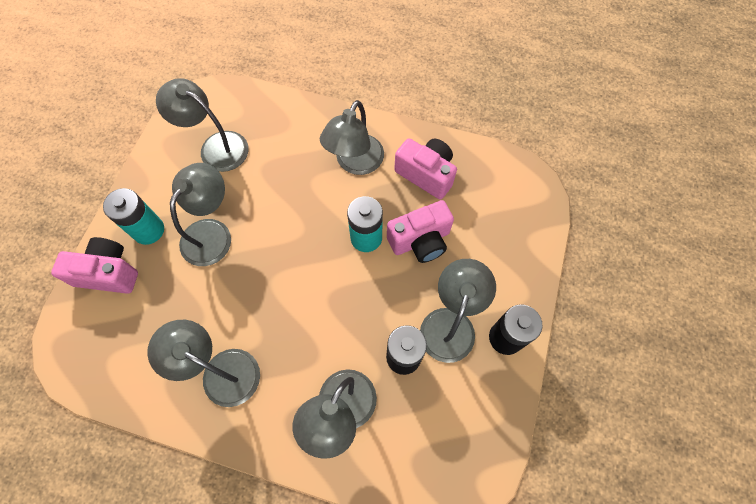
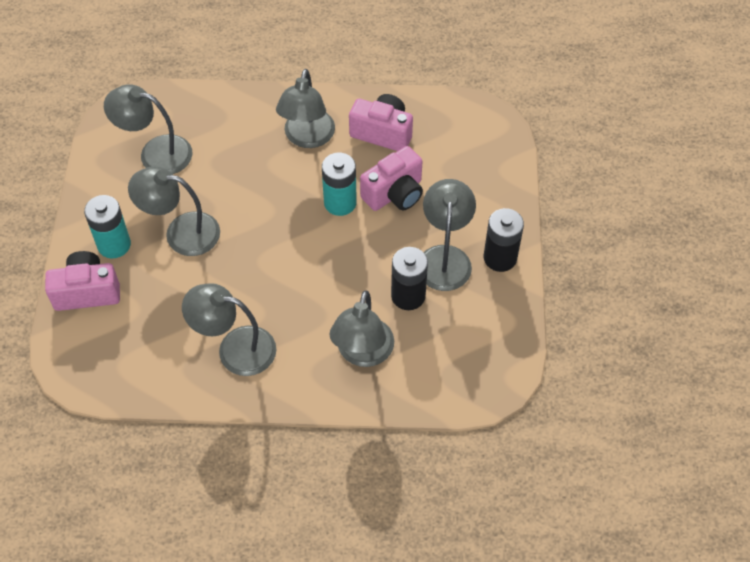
camera: 15 degrees left, 10 degrees down
(212, 232) = (181, 232): grey lamp -> grey lamp turned 90 degrees counterclockwise

